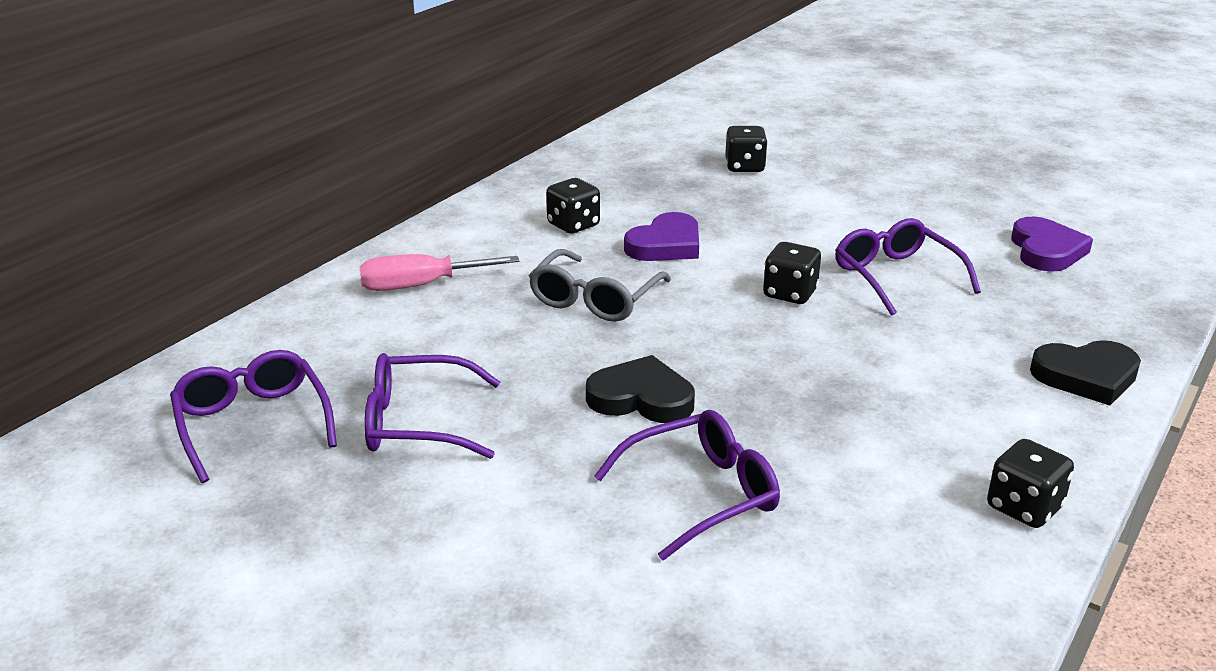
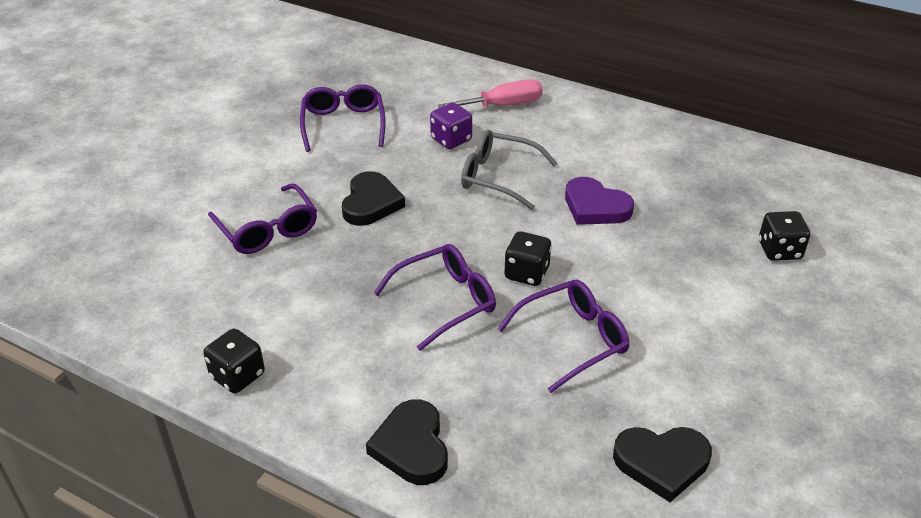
camera: 85 degrees right, 10 degrees up
(252, 423) = (343, 75): purple glasses -> purple glasses (446, 301)
(420, 285) = (503, 106): pink screwdriver -> pink screwdriver turned 90 degrees clockwise
(495, 329) = (451, 140): none -> purple dice
(573, 225) = (615, 160): black dice -> none
(1046, 250) = (662, 463): purple heart -> black heart

